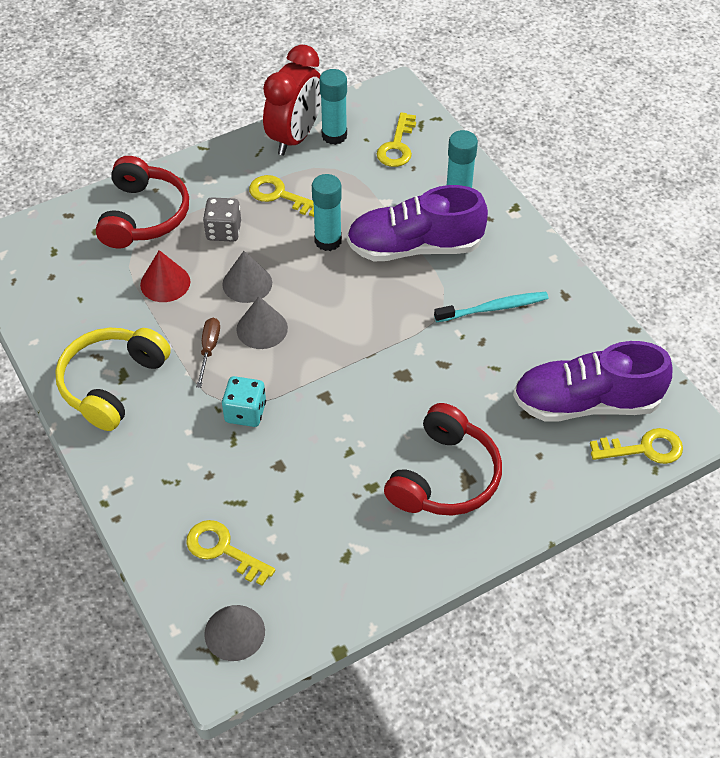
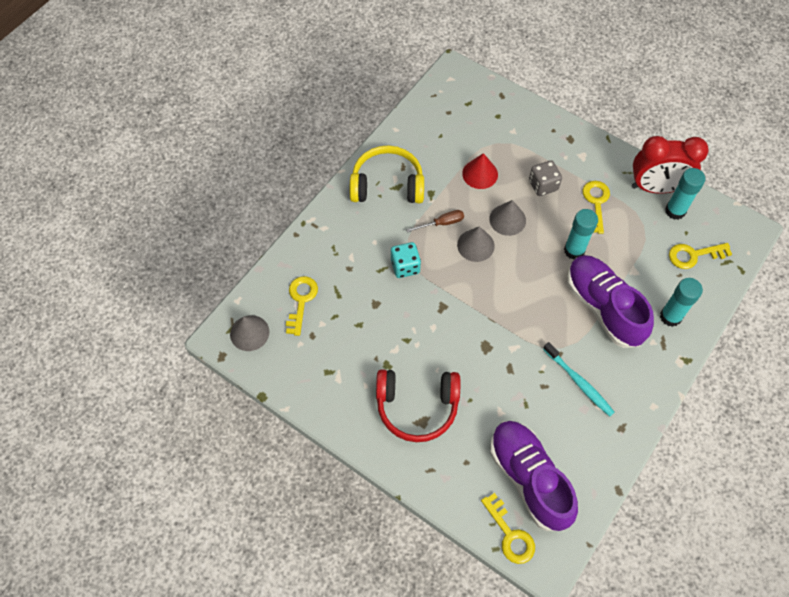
camera: 65 degrees right, 10 degrees up
(144, 215) = (527, 135): red headphones -> none

